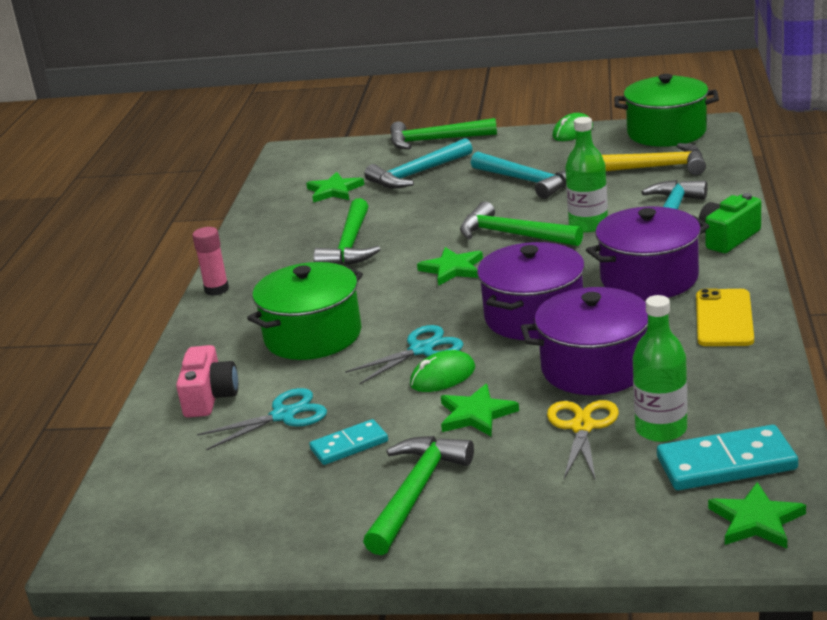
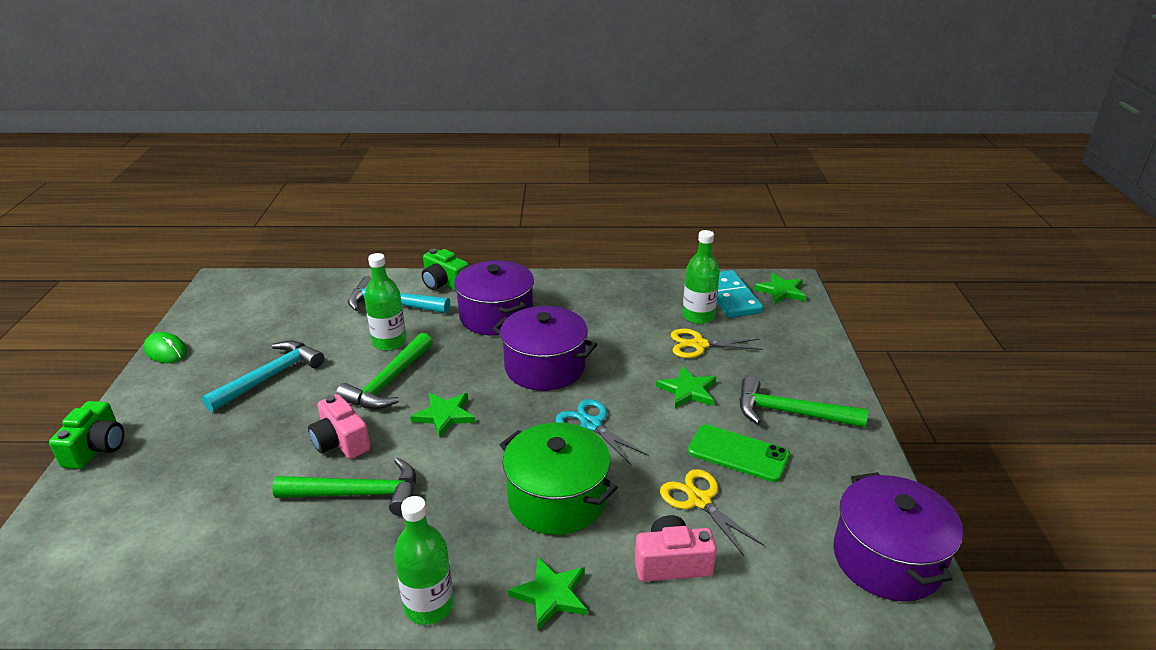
camera: 100 degrees left, 5 degrees up
(216, 289) = (429, 606): pink glue stick -> green bottle
(284, 415) = (699, 500): turquoise scissors -> yellow scissors
(334, 190) = (188, 527): green star -> green star (551, 594)
(349, 445) = (738, 453): turquoise domino -> green phone
(417, 174) = (191, 456): turquoise hammer -> none
(422, 227) = (341, 442): none -> pink camera
(435, 140) = (96, 448): green hammer -> green camera
(442, 376) = (634, 410): green mouse -> none
(595, 368) = (624, 340): purple pot -> purple pot (887, 559)
(653, 168) = (292, 309): yellow hammer -> none
(666, 132) = (218, 301): green pot -> none
(724, 318) = (563, 290): yellow phone -> none

